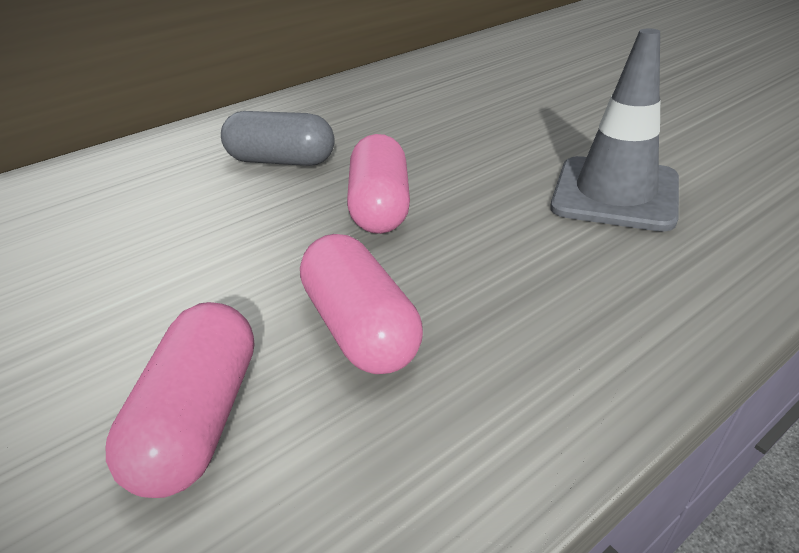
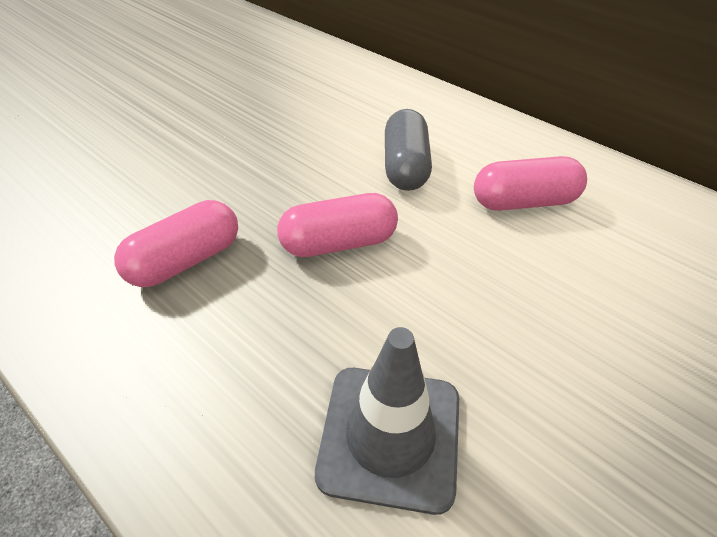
camera: 75 degrees right, 10 degrees up
(202, 417) = (122, 210): pink capsule -> pink capsule (523, 201)

